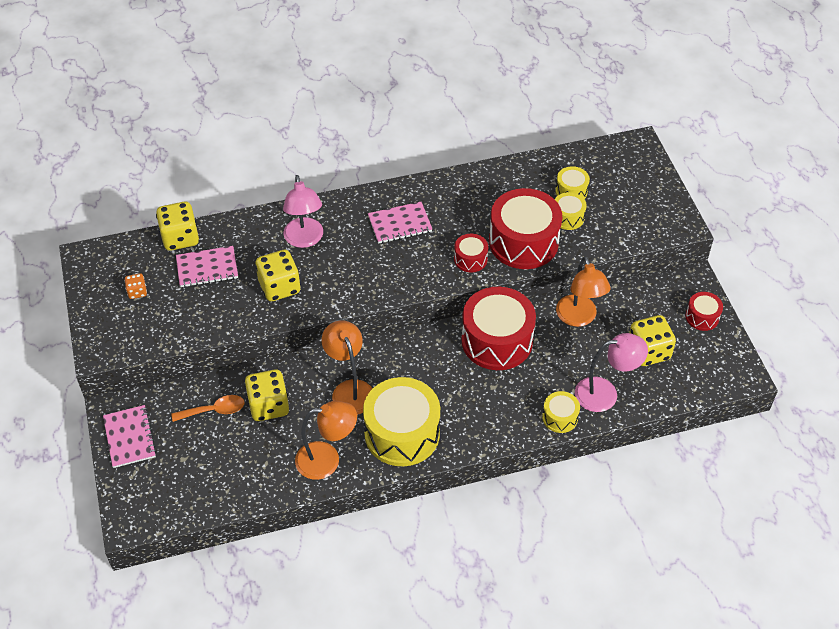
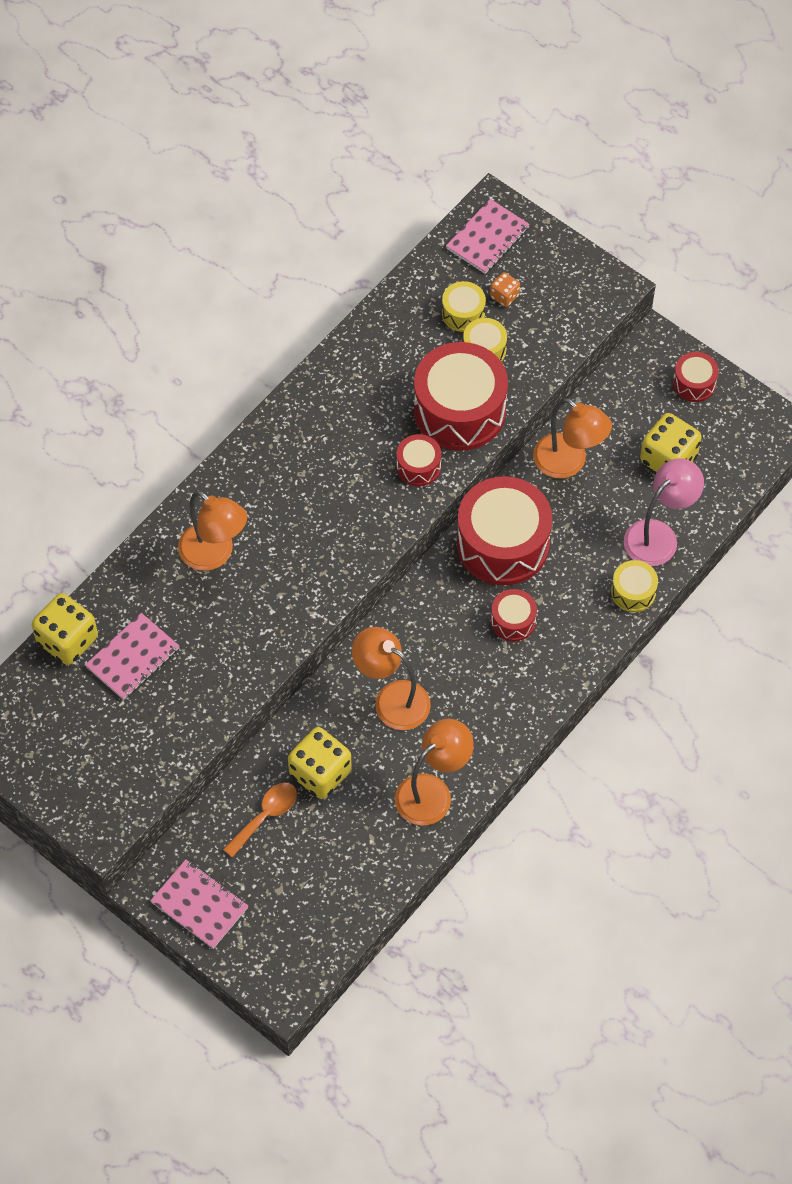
camera: 35 degrees left, 10 degrees up
(137, 292) = (78, 736): orange dice -> orange dice (504, 296)
(279, 287) = (236, 630): yellow dice -> none
(305, 239) = (214, 554): pink lamp -> orange lamp
(400, 224) = (306, 470): pink notebook -> pink notebook (487, 238)
(402, 433) = (486, 713): yellow drum -> none
(465, 389) = (513, 621): none -> red drum

